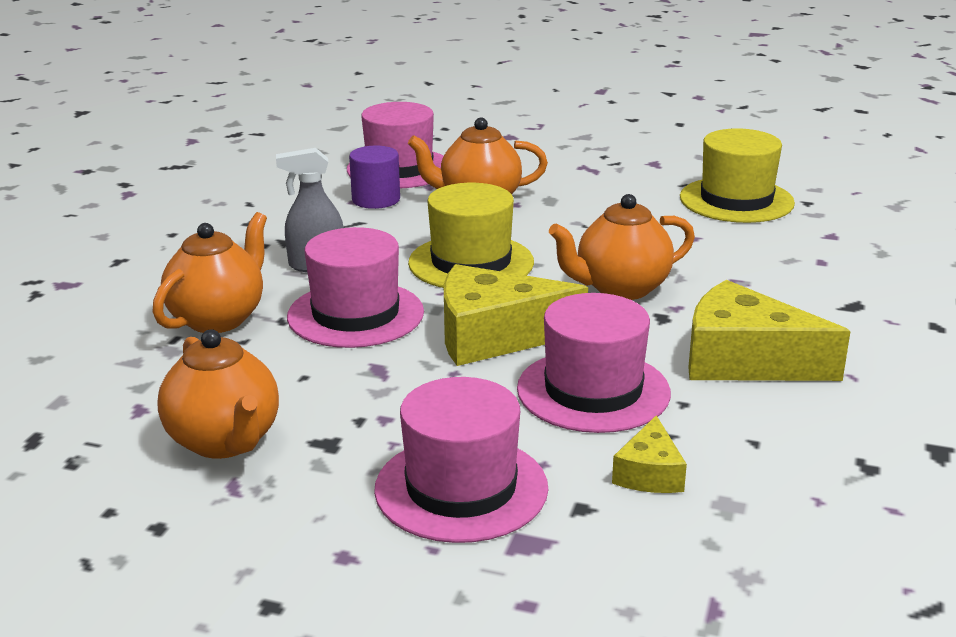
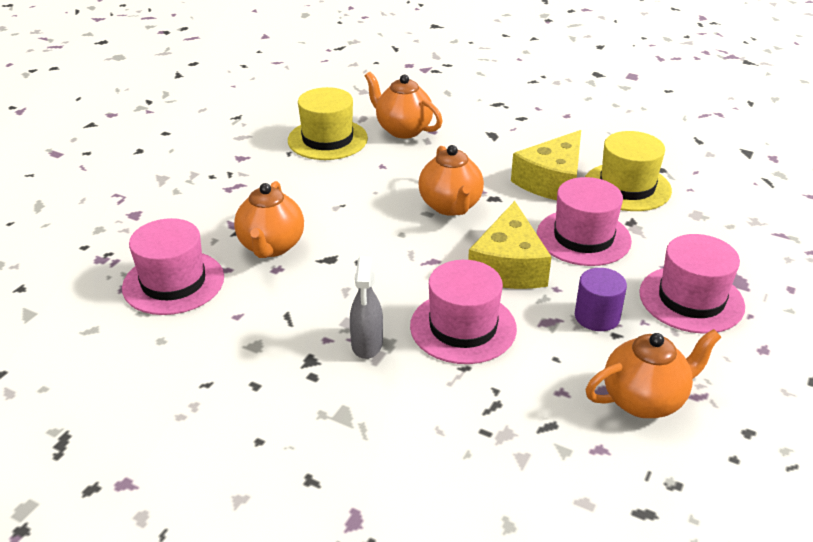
camera: 80 degrees left, 10 degrees up
(218, 319) = (454, 405): orange teapot -> orange teapot (403, 130)
(376, 200) = (240, 301): purple cylinder -> purple cylinder (597, 317)
(471, 262) = (389, 263): yellow hat -> yellow hat (627, 187)
(649, 473) = (670, 233): yellow cheese -> none

